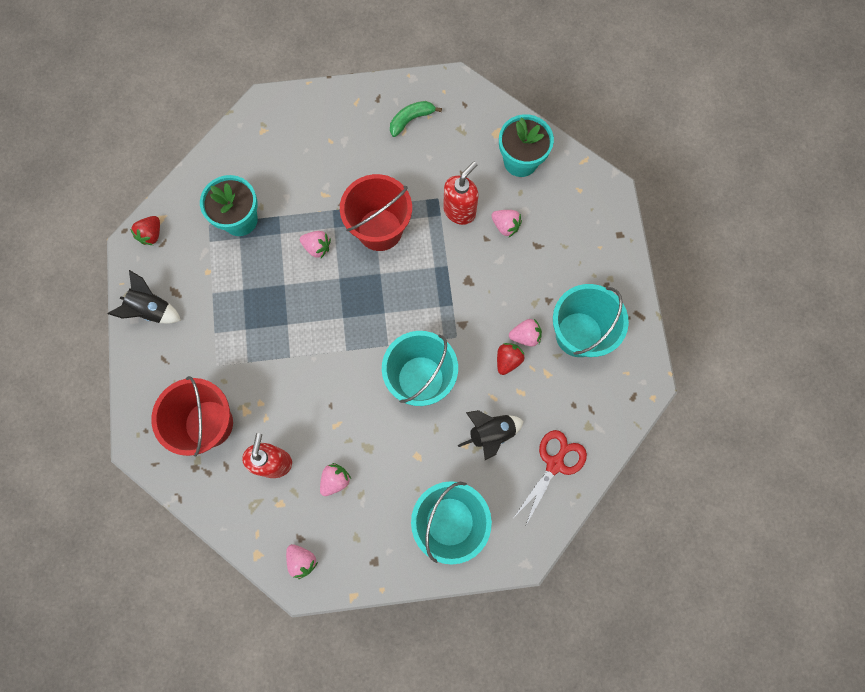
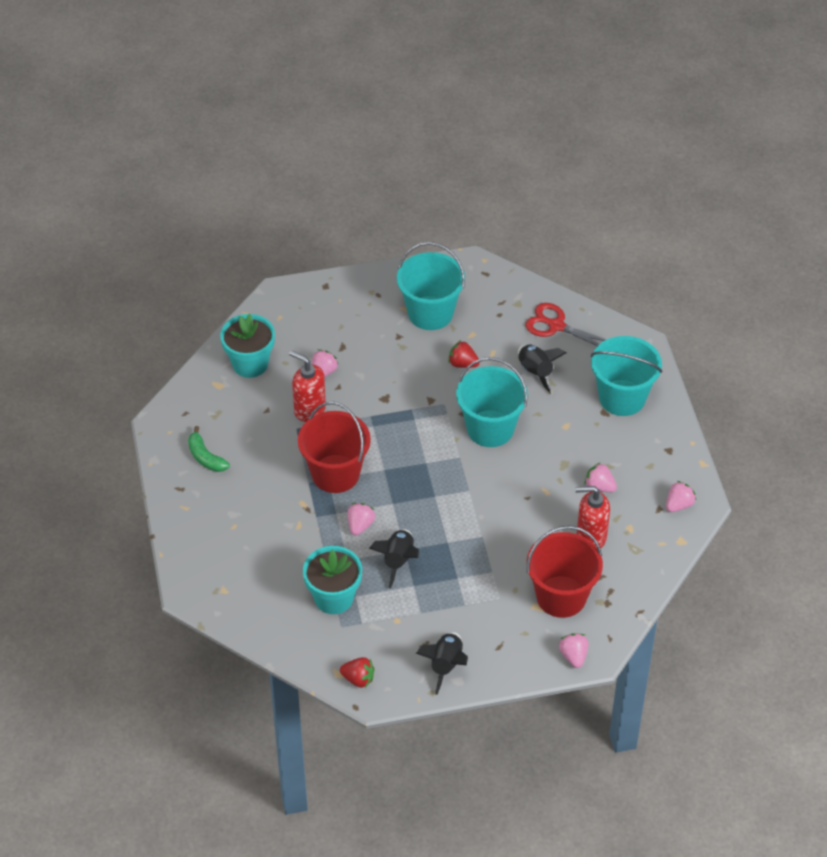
camera: 95 degrees left, 25 degrees down
(272, 278) = (398, 561): none -> black rocket
(525, 336) = (437, 352): pink strawberry -> pink strawberry (573, 656)

